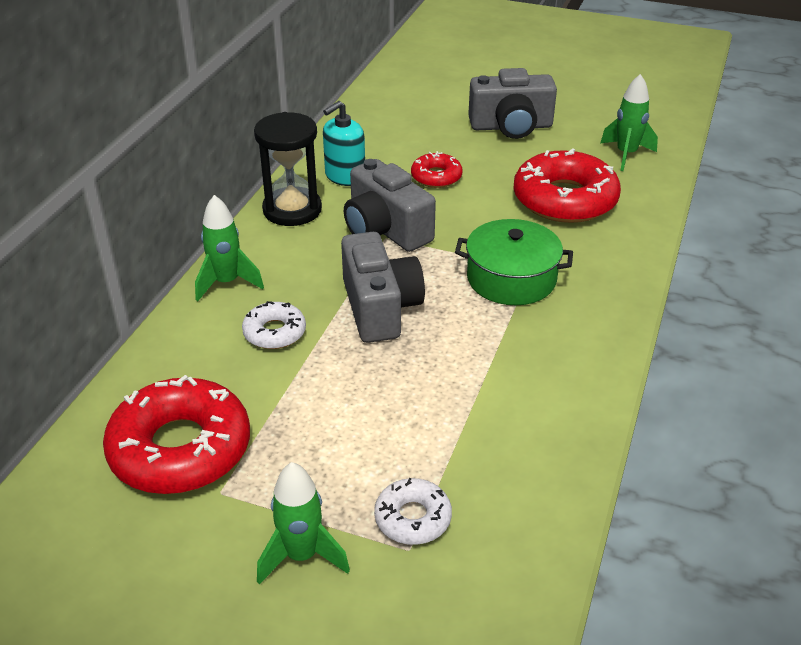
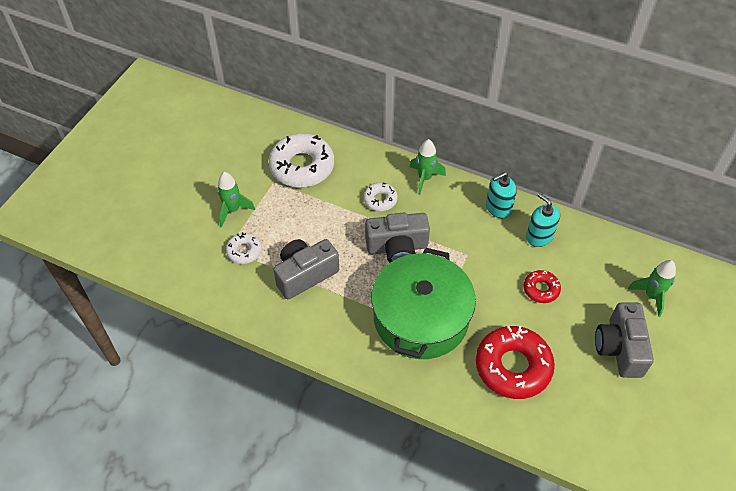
camera: 95 degrees right, 15 degrees up
(180, 449) = (302, 166): red donut -> white donut
(292, 210) = (498, 207): black hourglass -> turquoise soap dispenser
(385, 229) = (475, 255): grey camera -> grey camera (305, 275)
(511, 278) = (421, 318): green pot -> green pot, size x1.67
(626, 155) = (581, 425): green rocket -> green rocket (651, 296)

